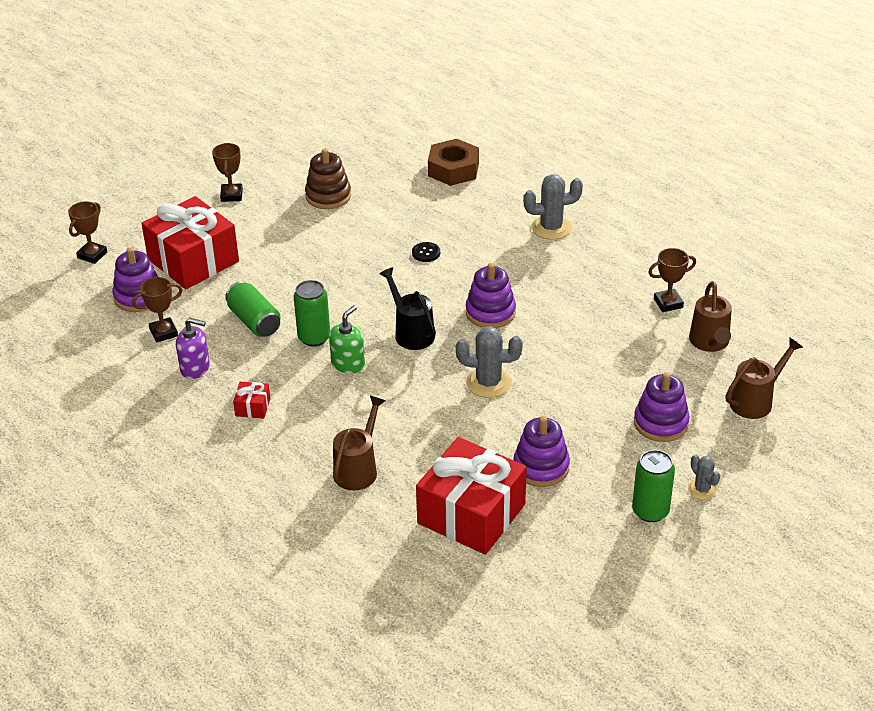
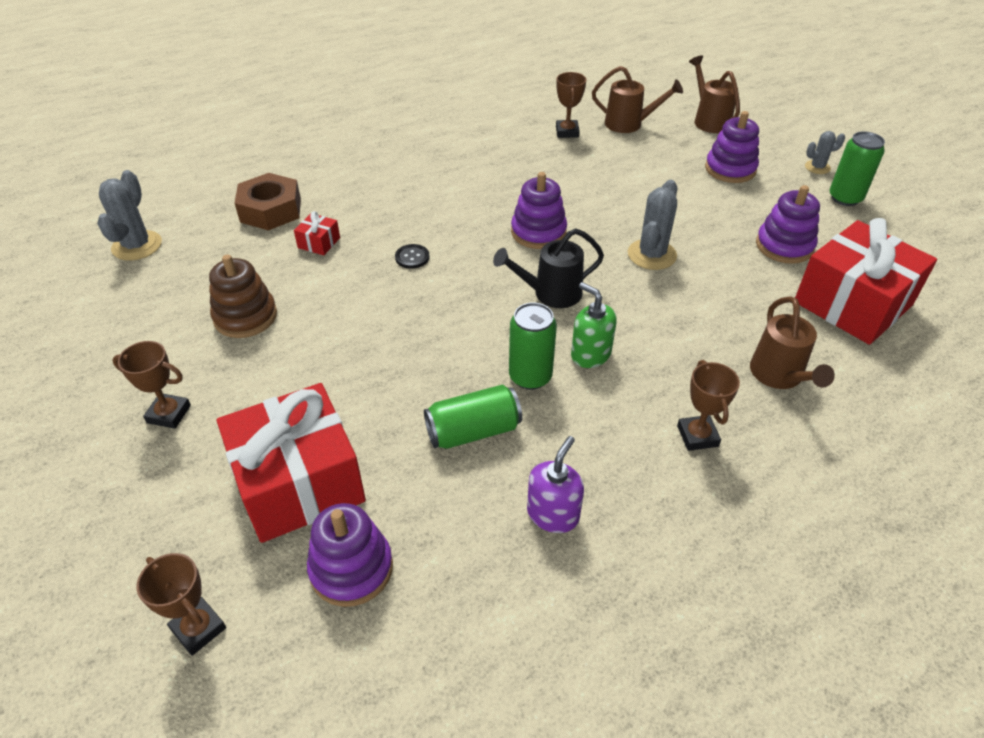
camera: 75 degrees left, 5 degrees up
(163, 332) = (457, 544): brown trophy -> brown trophy (697, 436)
(253, 407) = (652, 459): red gift -> red gift (319, 243)
(358, 469) = (779, 376): brown watering can -> brown watering can turned 135 degrees counterclockwise
(551, 228) = (419, 169): grey cactus -> grey cactus (137, 246)

